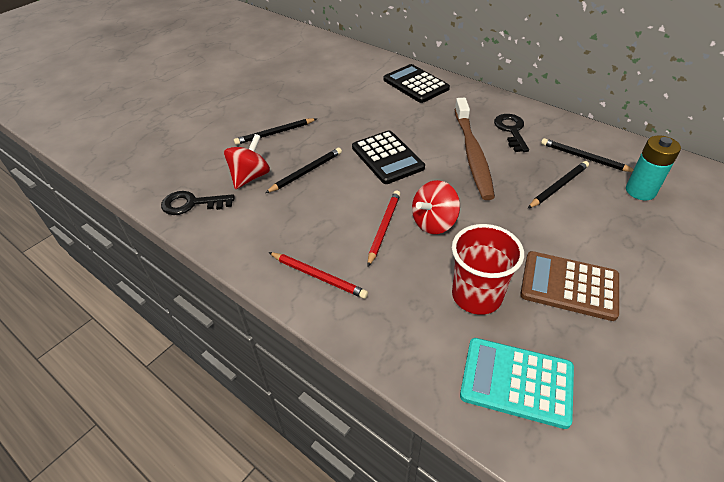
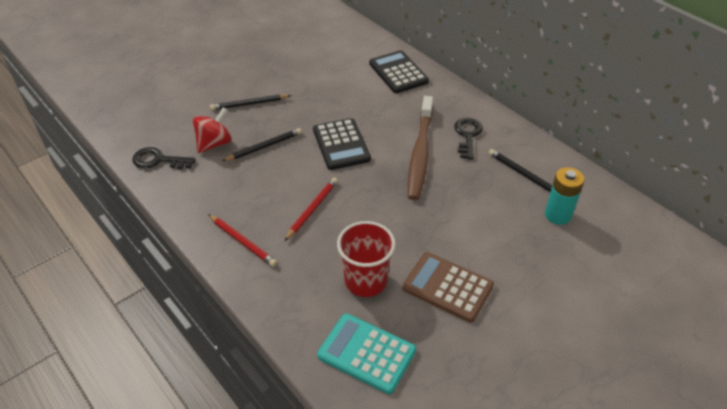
camera: 10 degrees right, 0 degrees up
(434, 222) = (357, 212): red spinning top -> none
(558, 186) = (484, 198): black pencil -> none

